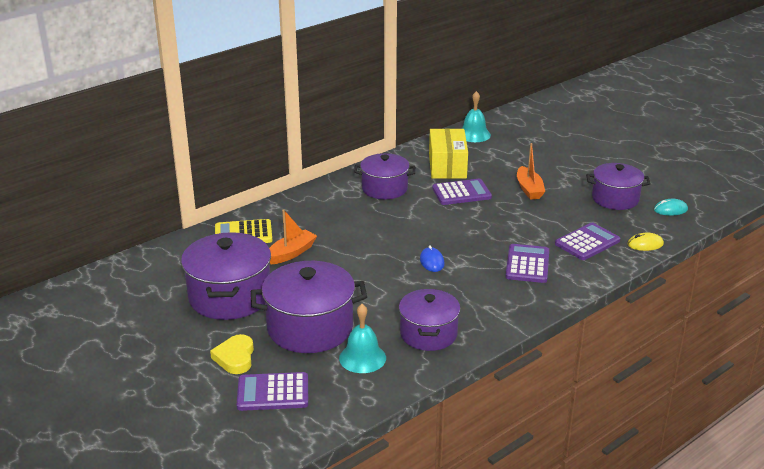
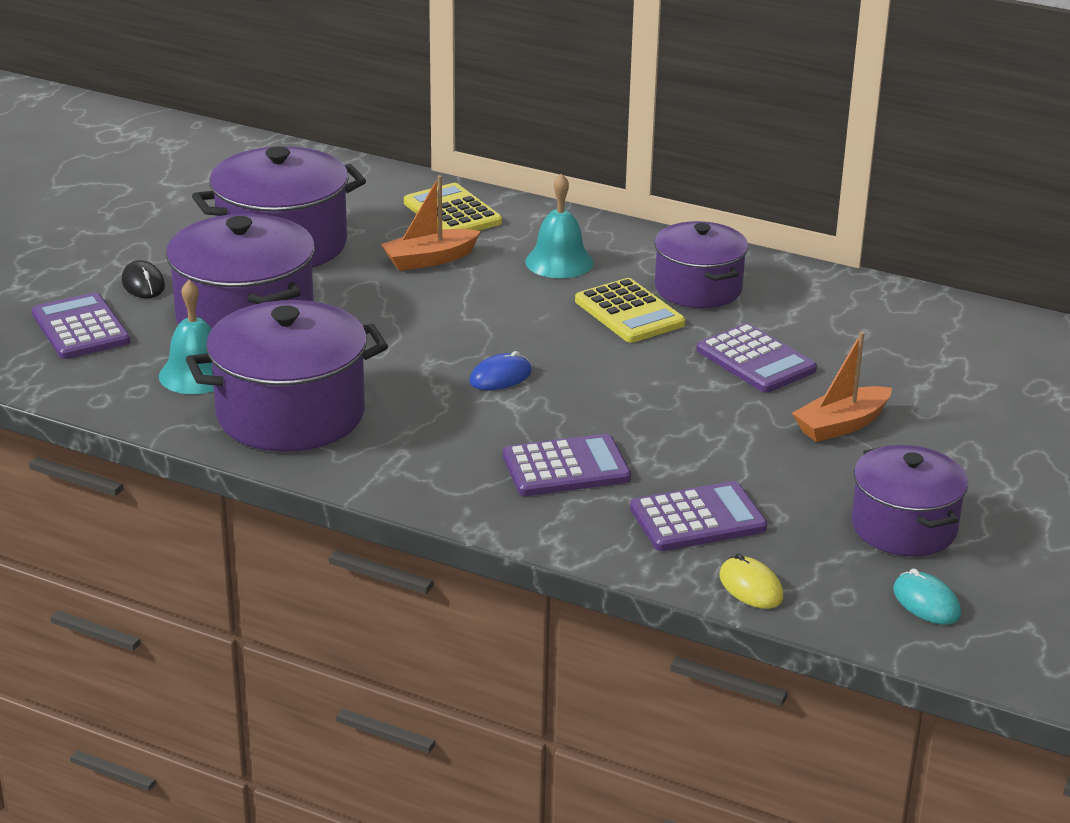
camera: 65 degrees right, 0 degrees up
(235, 357) = (143, 284): yellow heart -> black mouse
(291, 253) = (429, 259): orange boat -> orange boat turned 135 degrees clockwise
(394, 212) = (629, 313): none -> yellow calculator
(428, 334) = (291, 414): purple pot -> purple pot, size x1.51
(447, 166) = (841, 328): yellow box -> none
(474, 134) = (998, 330): turquoise bell -> turquoise bell (559, 262)
(587, 242) = (698, 519): purple calculator -> purple calculator turned 45 degrees counterclockwise

